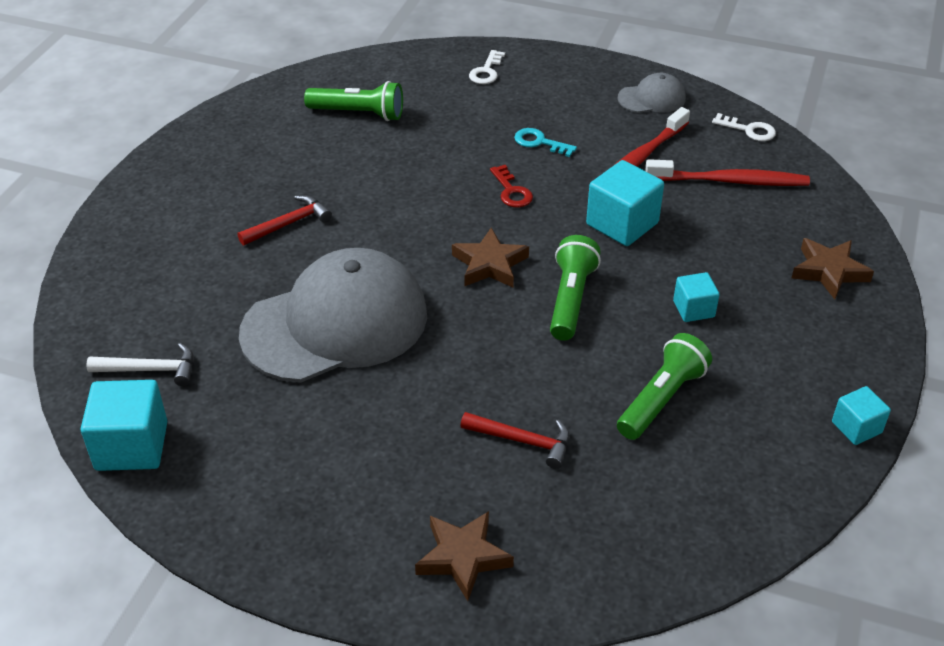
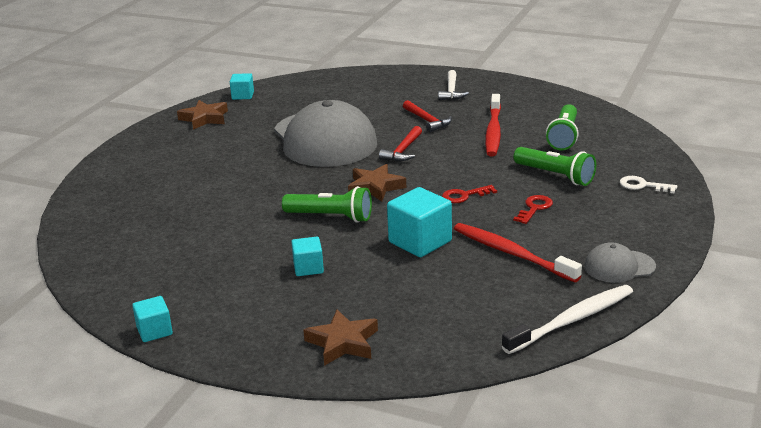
camera: 95 degrees right, 15 degrees down
(131, 446) = (243, 95): turquoise cube -> turquoise cube, size x0.58
(150, 370) = (298, 95): white hammer -> white hammer (451, 91)
(463, 557) = (122, 180): brown star -> brown star (204, 118)
(523, 441) = (200, 197): red hammer -> red hammer (403, 150)
(539, 142) = (534, 208): turquoise key -> red key
(652, 98) = (619, 266): grey cap -> grey cap turned 90 degrees clockwise
(661, 399) = (217, 248): green flashlight -> green flashlight (555, 176)
(730, 181) = (482, 300): red toothbrush -> red toothbrush (493, 131)
(749, 130) = (572, 320): white key -> white toothbrush

